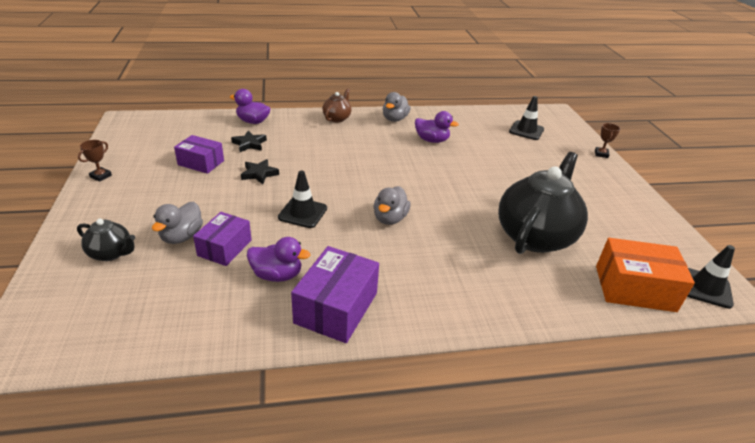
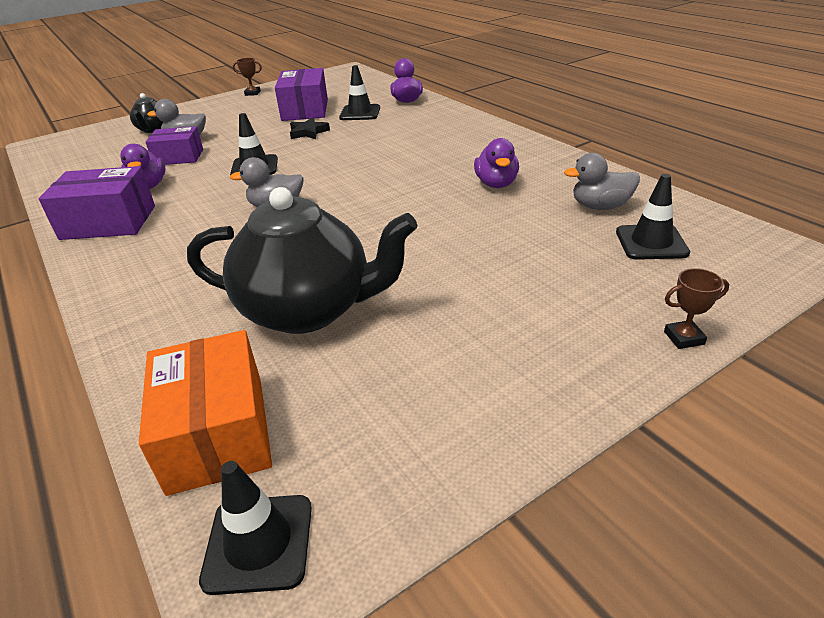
camera: 70 degrees right, 0 degrees up
(201, 163) = (305, 110): purple box -> purple box, size x1.51
(249, 144) = (360, 113): black star -> black traffic cone
(337, 118) = (472, 126): brown teapot -> none
(395, 119) = (521, 150): grey duck -> grey duck (600, 206)

